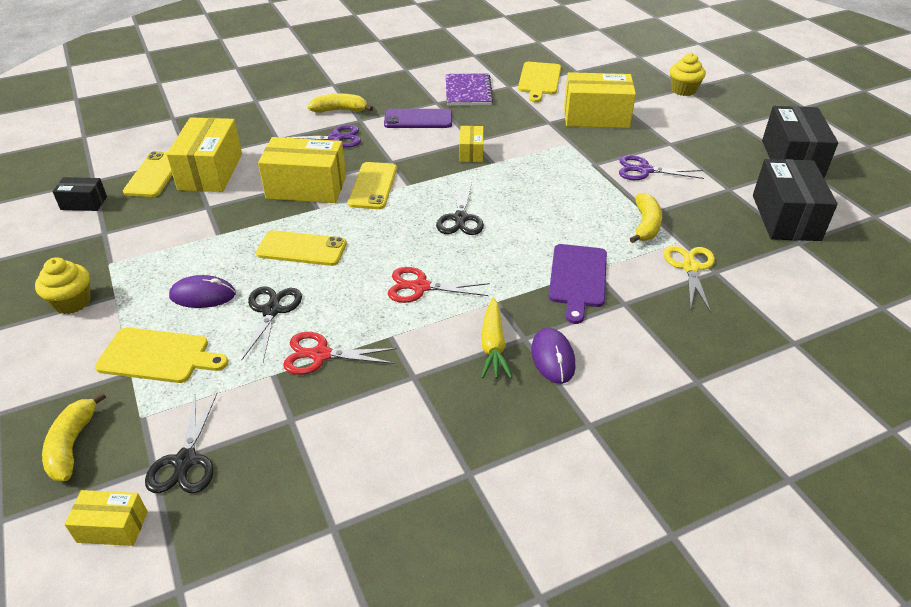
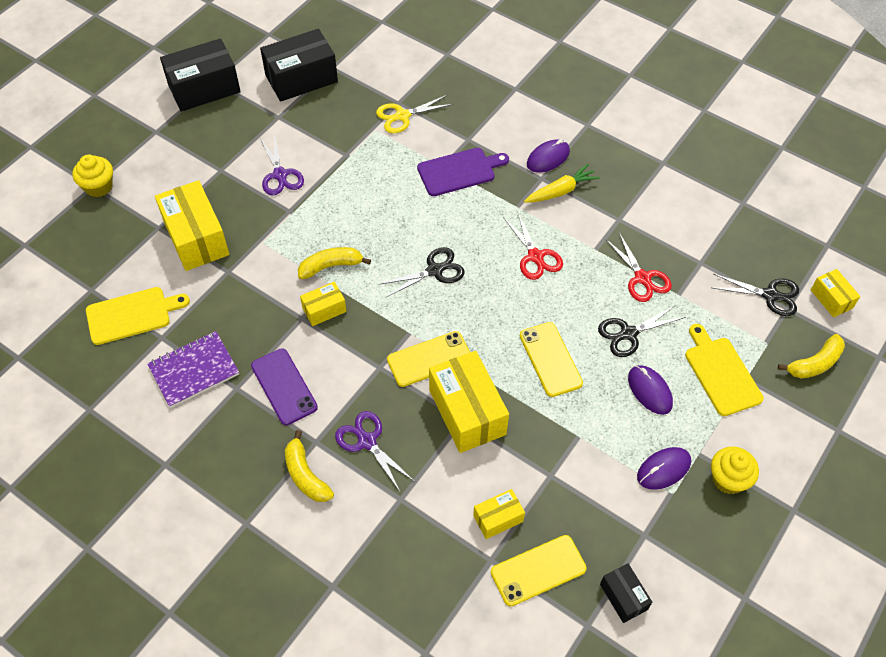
camera: 120 degrees left, 15 degrees up
(132, 268) = (663, 469): none -> purple mouse
(185, 461) = (770, 295): black scissors -> black scissors turned 45 degrees clockwise
(210, 171) = (498, 518): yellow box -> yellow box, size x0.52
(645, 225) = (365, 153): yellow banana -> yellow banana (331, 266)

